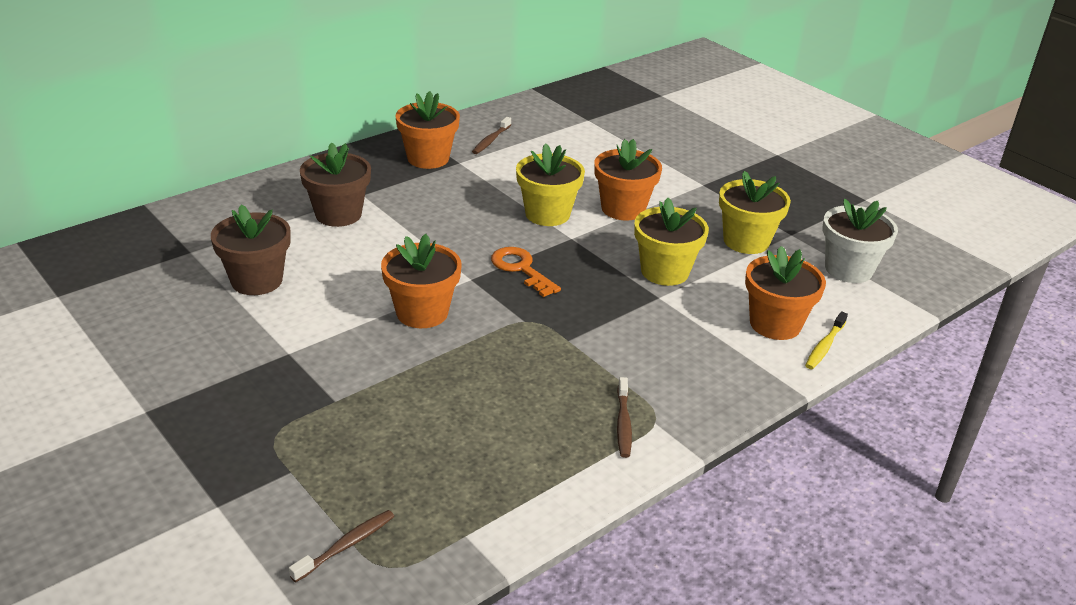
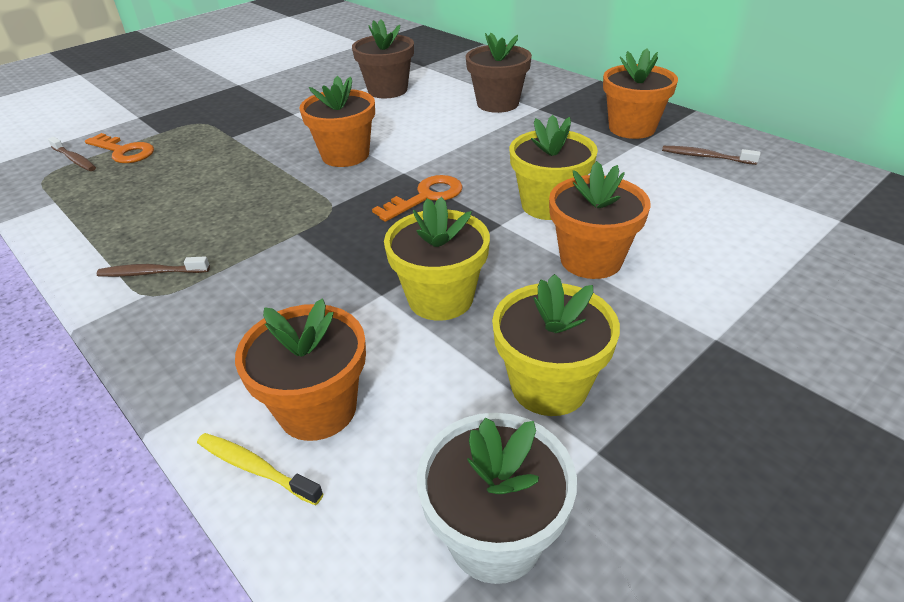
camera: 90 degrees right, 5 degrees up
(340, 497) = (124, 151): none -> orange key

